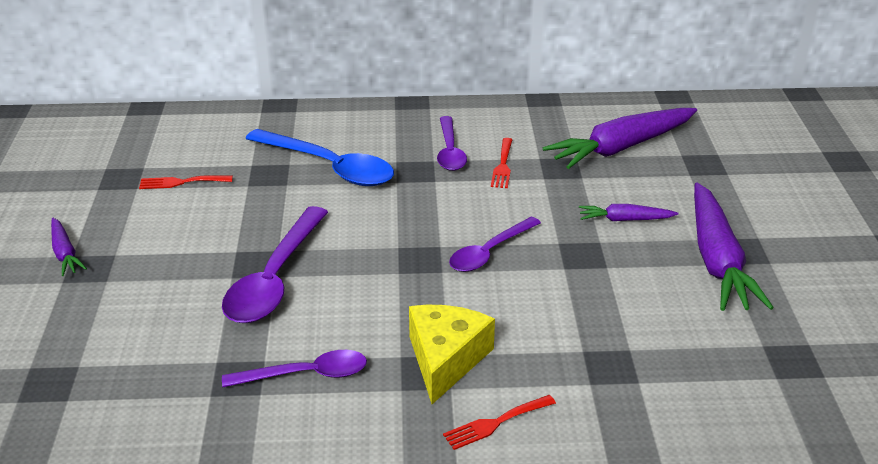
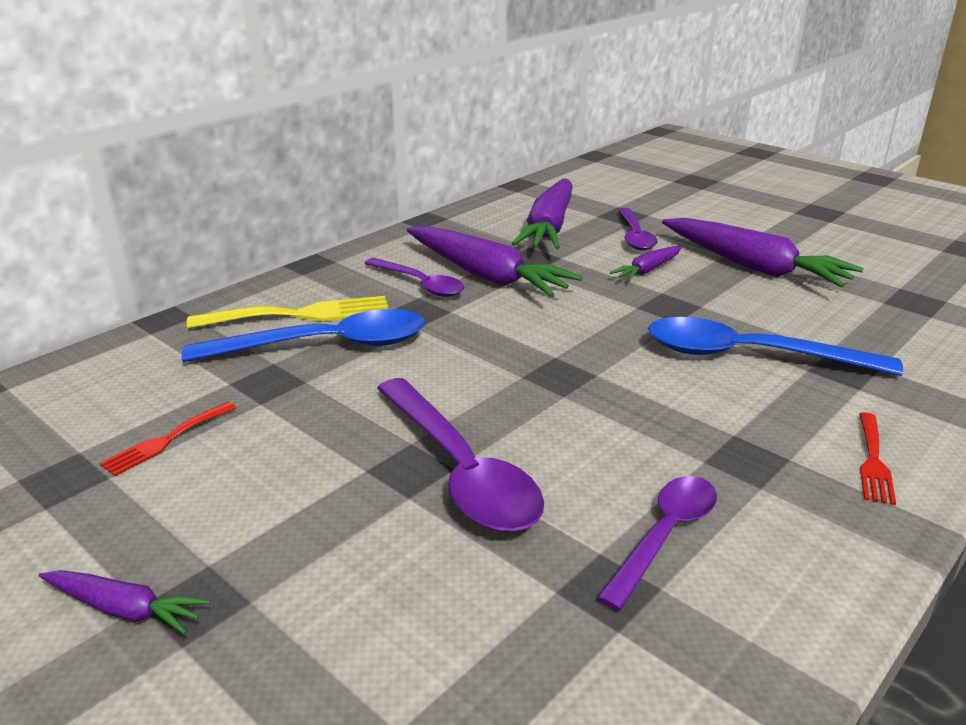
camera: 45 degrees left, 5 degrees down
(349, 139) = (301, 315): none -> yellow fork
(445, 359) = (740, 439): yellow cheese -> none
(489, 252) = (603, 340): purple spoon -> purple spoon (635, 236)
(503, 166) = (486, 275): red fork -> purple carrot
(563, 319) = (750, 356): none -> blue spoon

